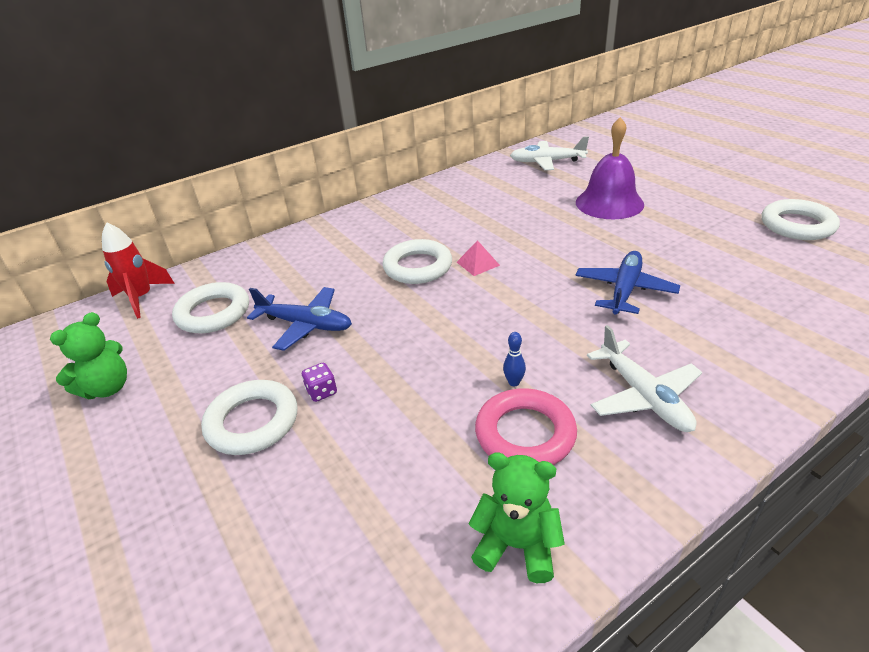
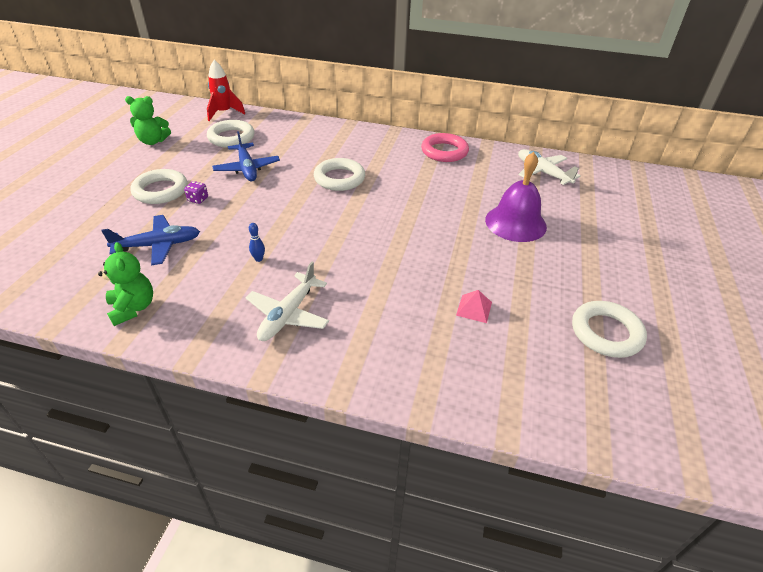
camera: 45 degrees right, 5 degrees up
(478, 263) = (367, 198): pink pyramid -> pink pyramid (474, 308)
(525, 434) = (217, 280): pink ring -> pink ring (444, 151)
(624, 290) = (400, 269): blue plane -> blue plane (158, 245)

